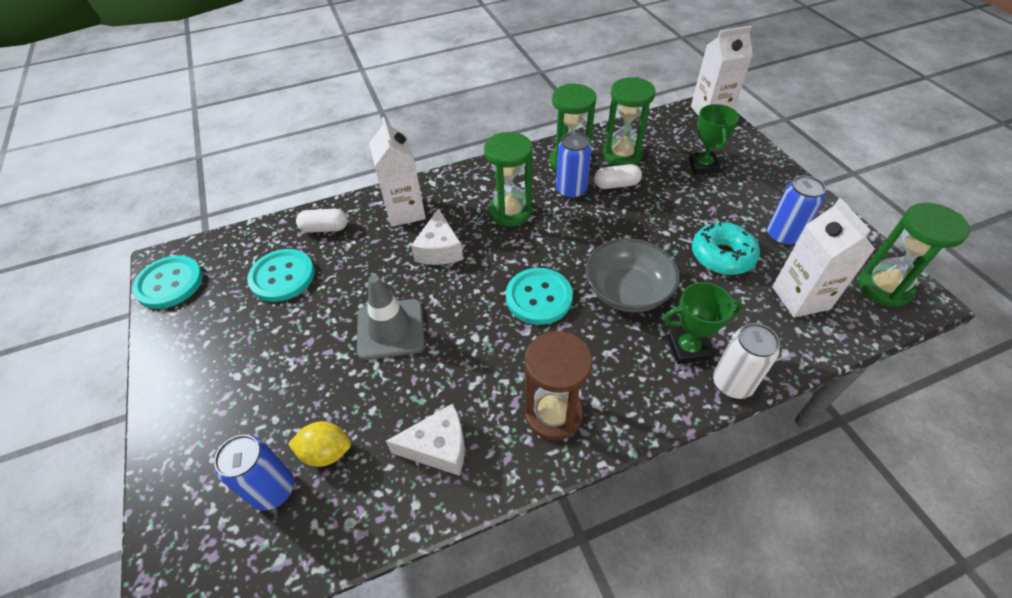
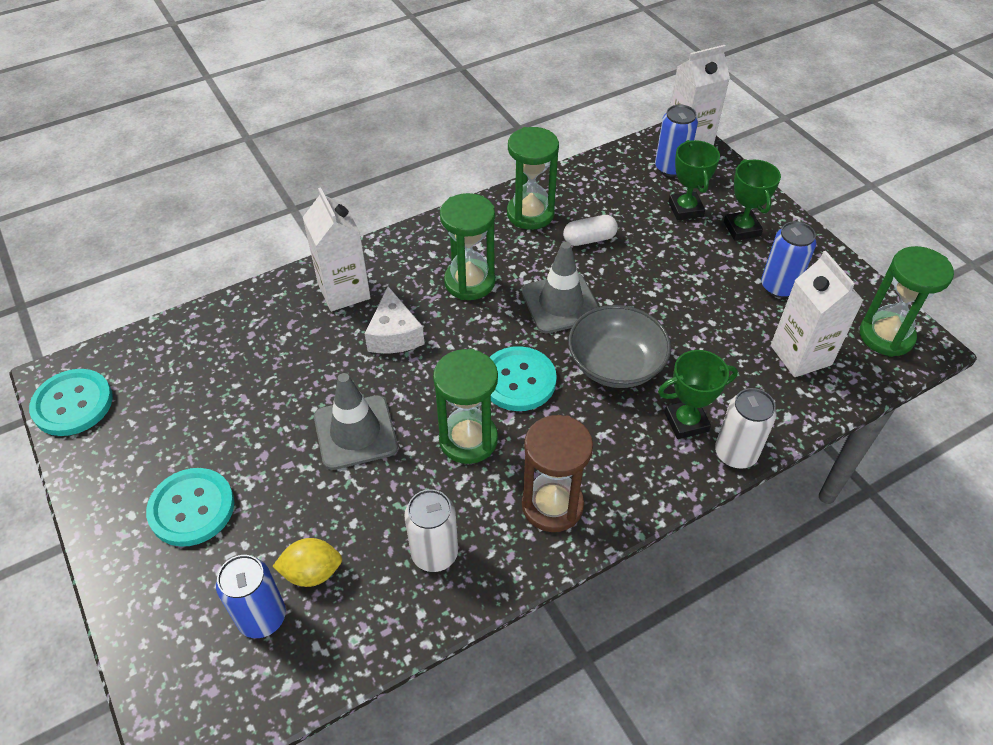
camera: 10 degrees left, 0 degrees up
(282, 277) = (212, 383): turquoise button -> turquoise button (192, 508)
(325, 228) = (249, 320): white capsule -> none
(438, 447) = (434, 553): white cheese -> white can
(571, 190) = (537, 250): blue can -> blue can (670, 168)
(585, 235) = (561, 303): none -> grey traffic cone
(622, 155) = (591, 201): green hourglass -> green hourglass (468, 439)
(722, 256) = (715, 315): turquoise donut -> none
(751, 185) = (741, 229): none -> green trophy

